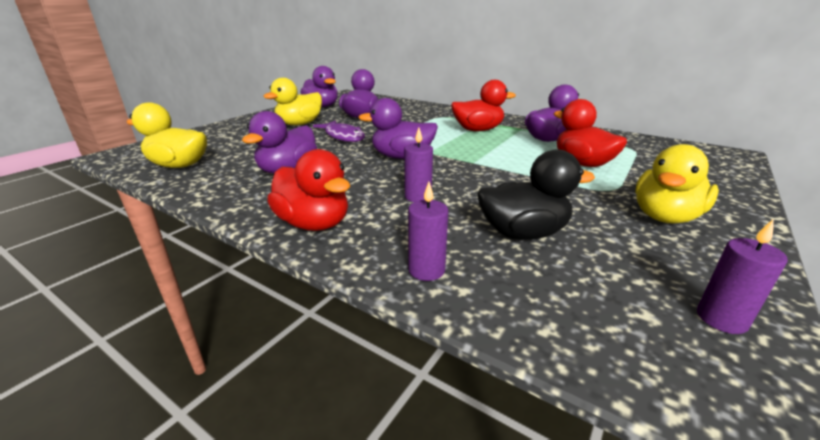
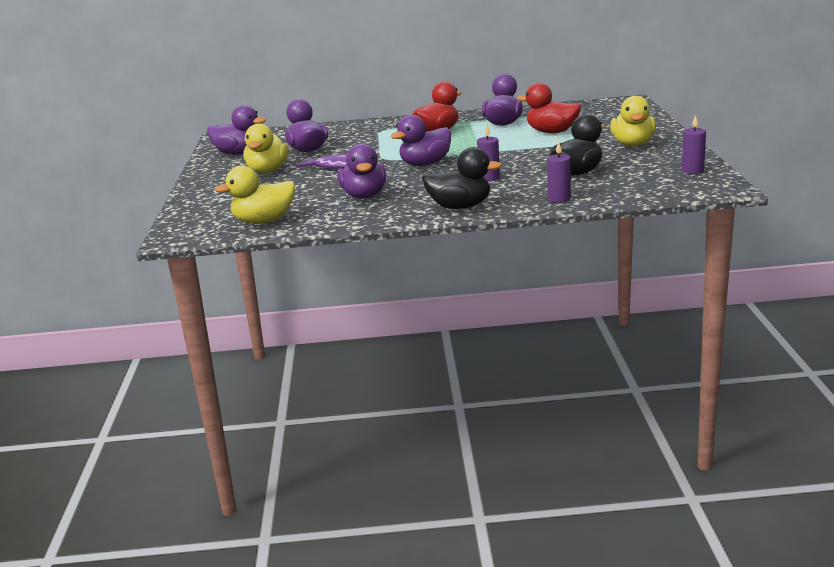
camera: 35 degrees left, 5 degrees down
(314, 224) = (460, 207): red duck -> black duck

